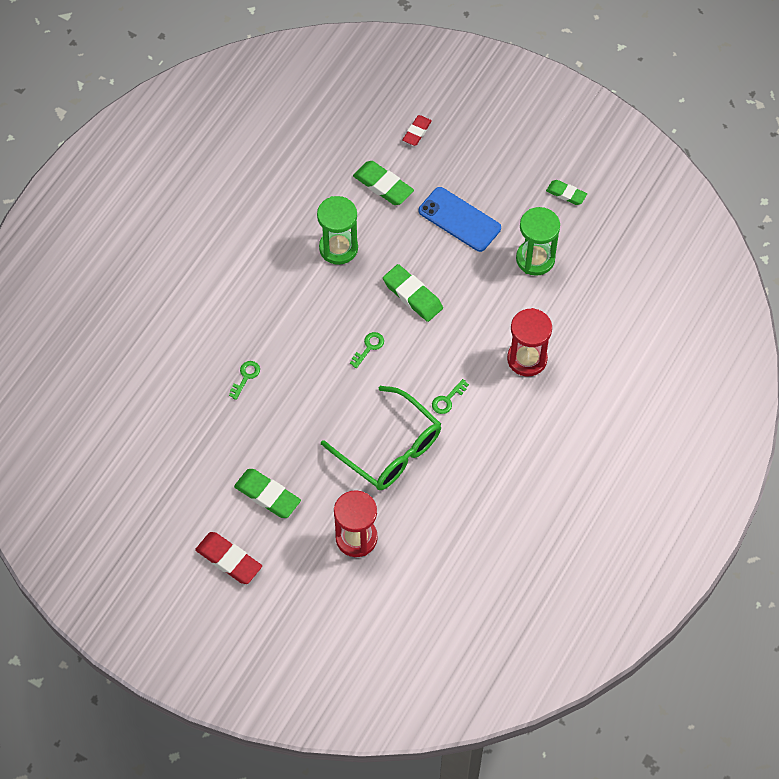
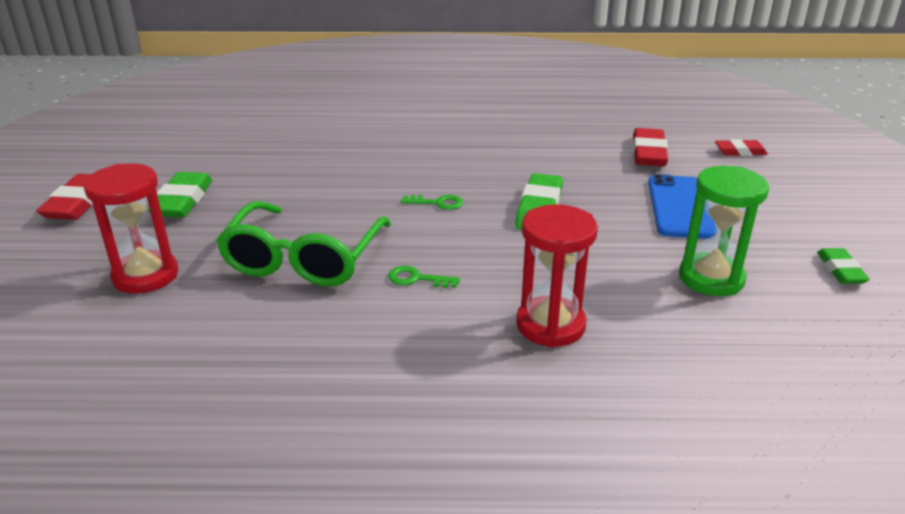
camera: 60 degrees right, 30 degrees down
(245, 377) = (331, 150): green key -> none
(338, 248) = (541, 152): green hourglass -> none
(383, 185) = (649, 153): green eraser -> red eraser

